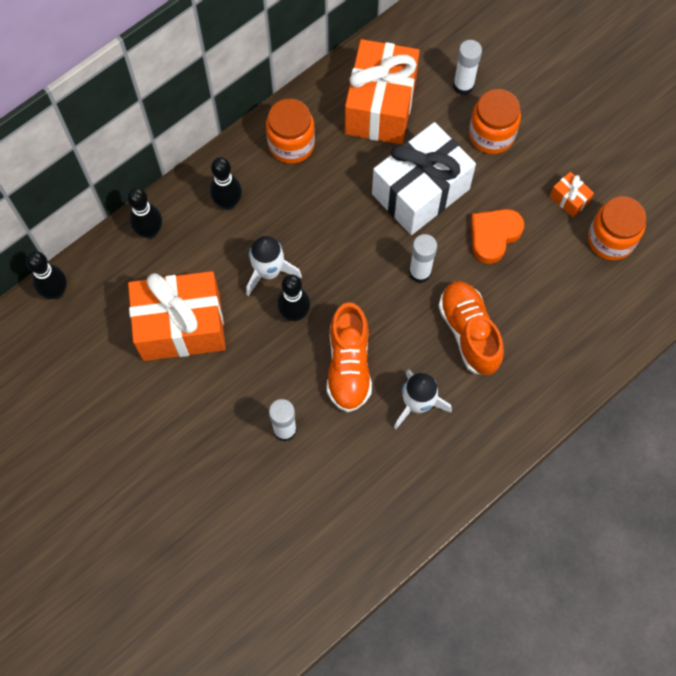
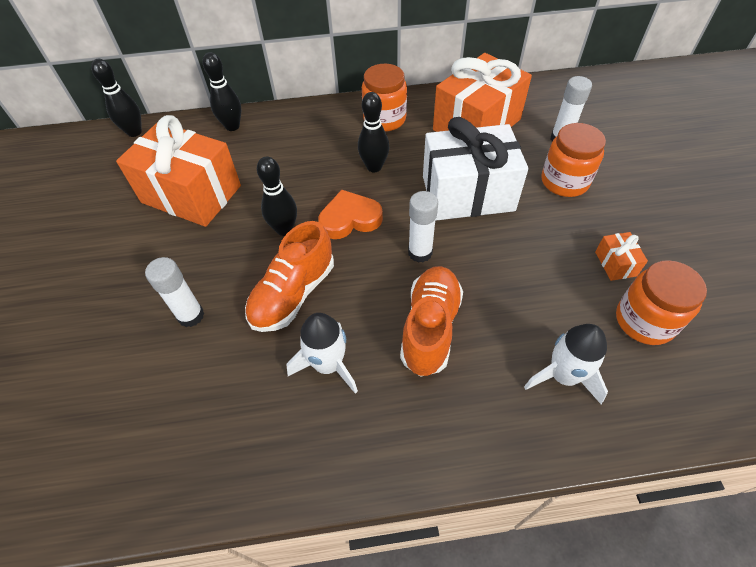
camera: 35 degrees right, 15 degrees down
(228, 203) = (304, 134): black bowling pin -> black bowling pin (374, 167)
(269, 272) = (292, 190): white rocket -> white rocket (563, 376)
(494, 236) = (514, 257): orange heart -> orange heart (350, 219)

